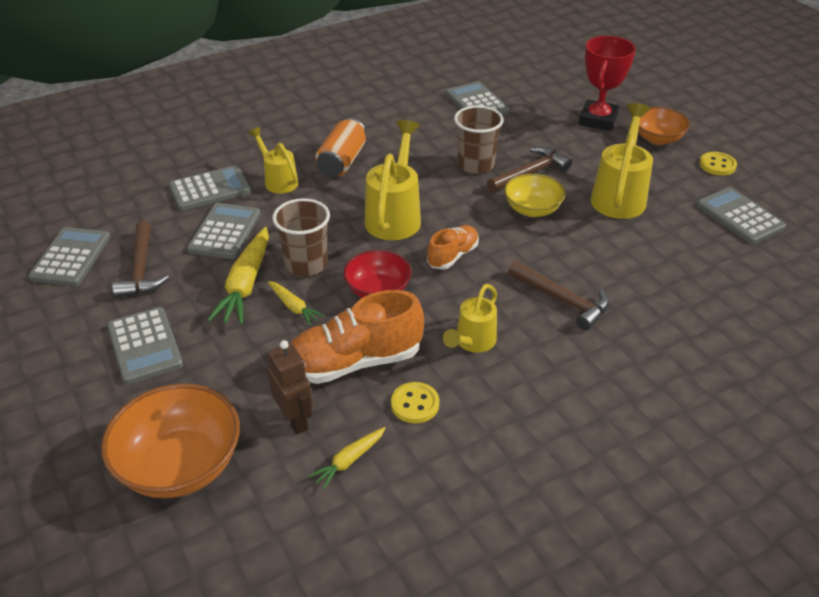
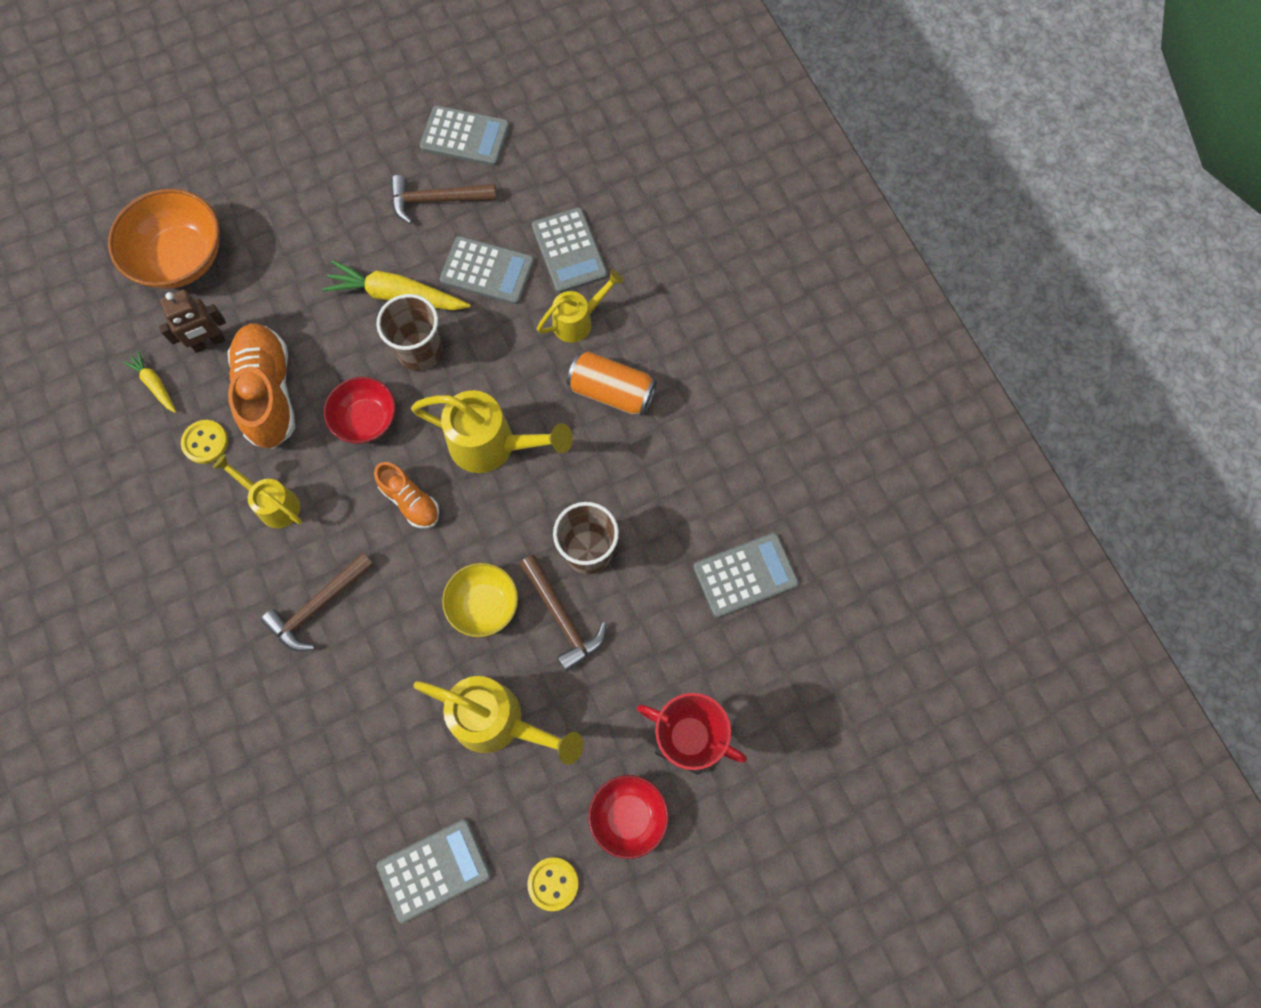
camera: 95 degrees right, 30 degrees up
(144, 345) = (325, 216): grey calculator -> none
(294, 307) = (355, 340): yellow carrot -> none
(657, 139) = (628, 817): orange bowl -> red bowl

